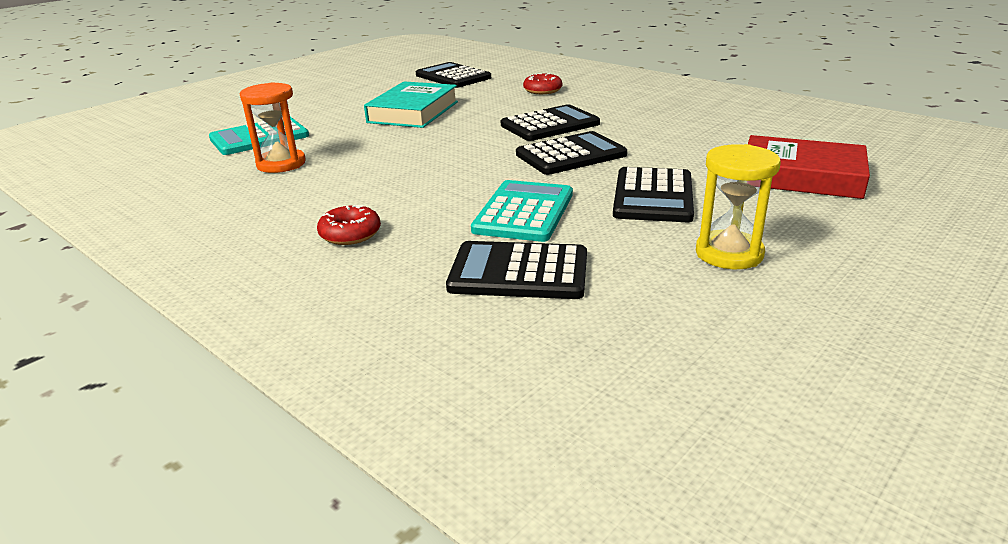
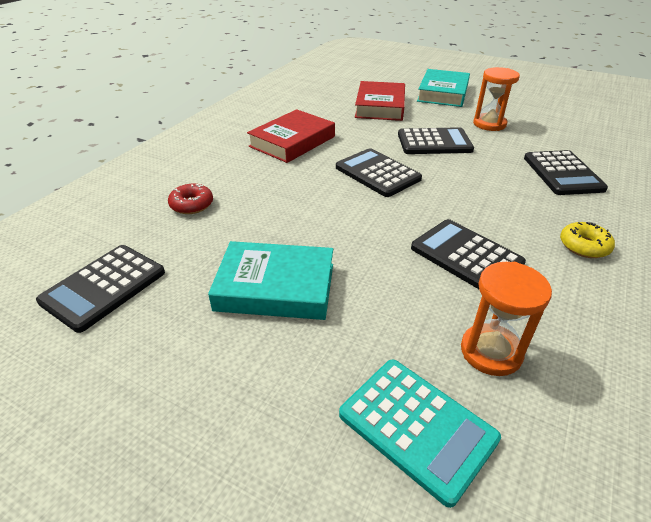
camera: 105 degrees left, 10 degrees up
(350, 234) = (584, 246): red donut -> yellow donut
(524, 212) = (489, 180): turquoise calculator -> none
(550, 125) = (307, 189): black calculator -> black calculator (466, 256)
(666, 122) = (292, 141): none -> red book
(729, 253) = (489, 124): yellow hourglass -> orange hourglass
(899, 238) = (443, 93): none -> turquoise book

